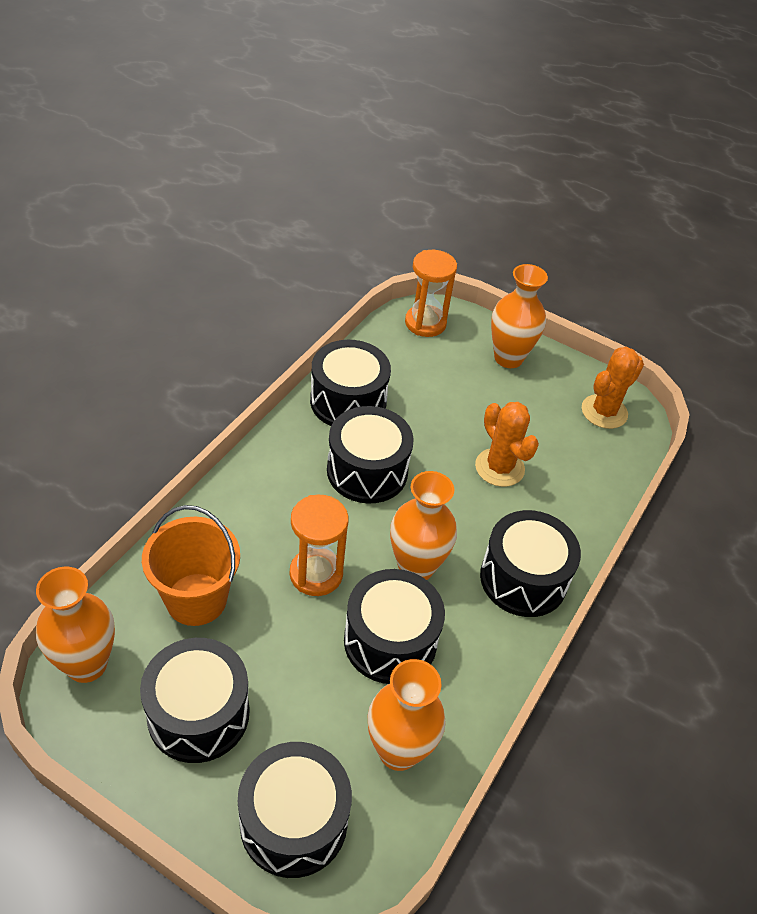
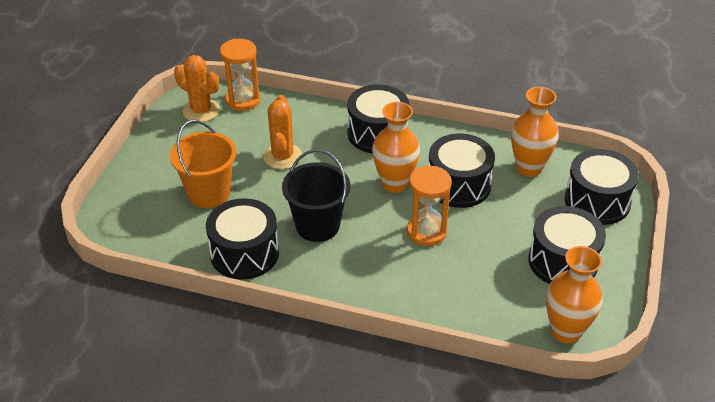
camera: 100 degrees left, 5 degrees down
(196, 599) = (482, 289): orange bucket -> orange bucket (209, 193)
(367, 471) = (317, 226): black drum -> black bucket
(425, 323) = (123, 224): orange hourglass -> orange hourglass (243, 100)
(499, 467) = (282, 156): orange cactus -> orange cactus turned 45 degrees counterclockwise
(508, 358) = (155, 167): orange vase -> none

